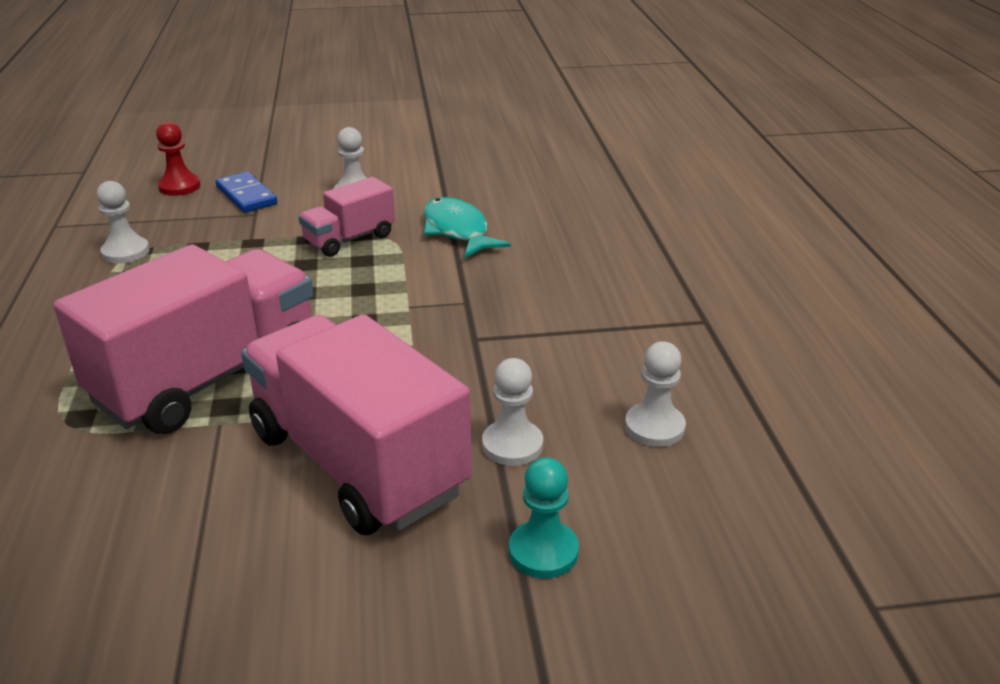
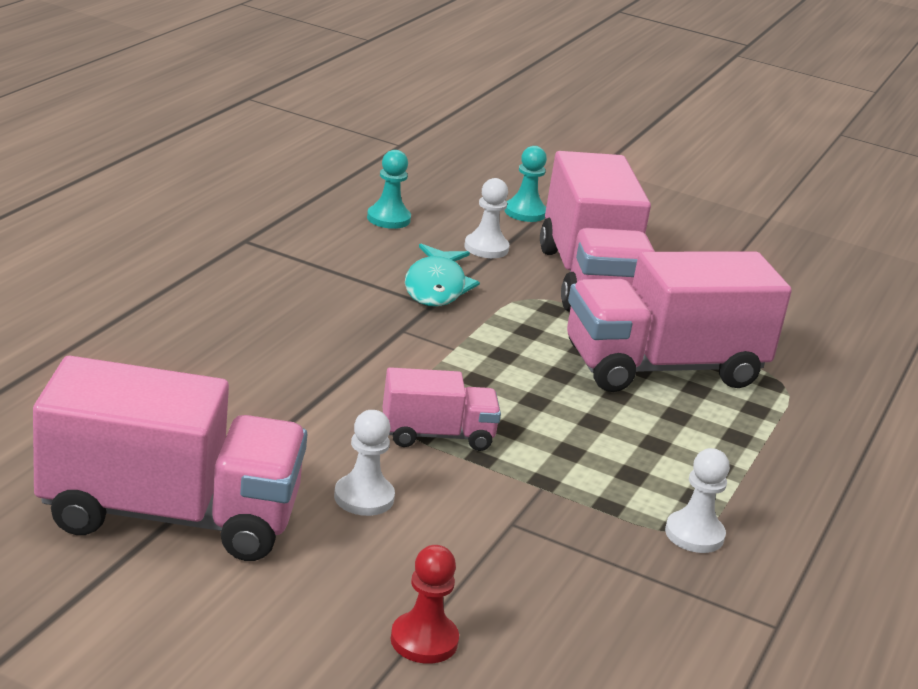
camera: 150 degrees left, 5 degrees down
(179, 187) = (582, 626): red pawn -> red pawn (424, 640)
(246, 195) = (501, 560): blue domino -> none
(438, 152) = (170, 515): none -> pink truck
(457, 231) = (316, 392): turquoise fish -> turquoise fish (436, 287)
(654, 427) = (388, 219): white pawn -> turquoise pawn

